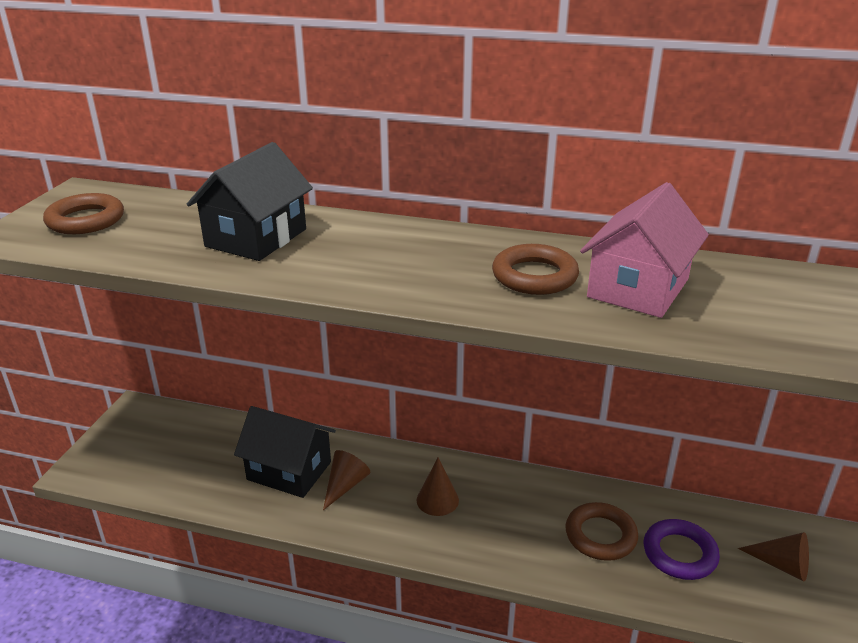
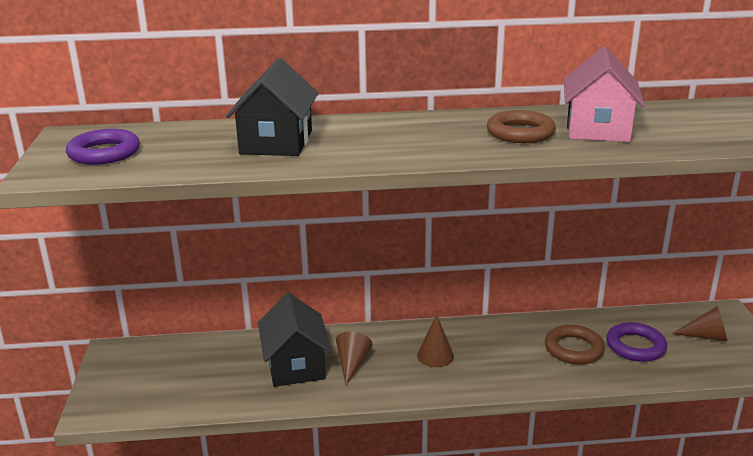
camera: 20 degrees left, 5 degrees down
(86, 220) = (104, 153): brown ring -> purple ring
(289, 471) = (295, 365): black house -> black house turned 75 degrees clockwise

